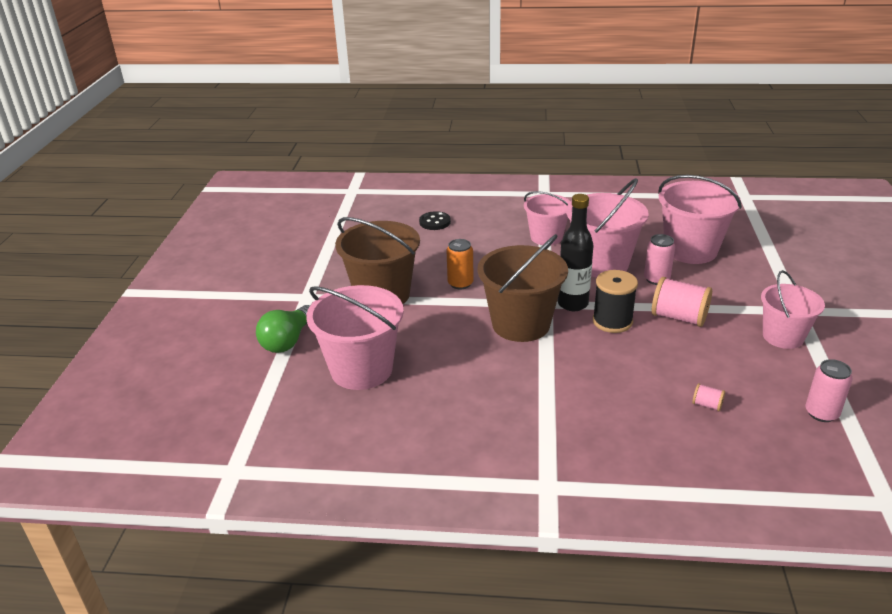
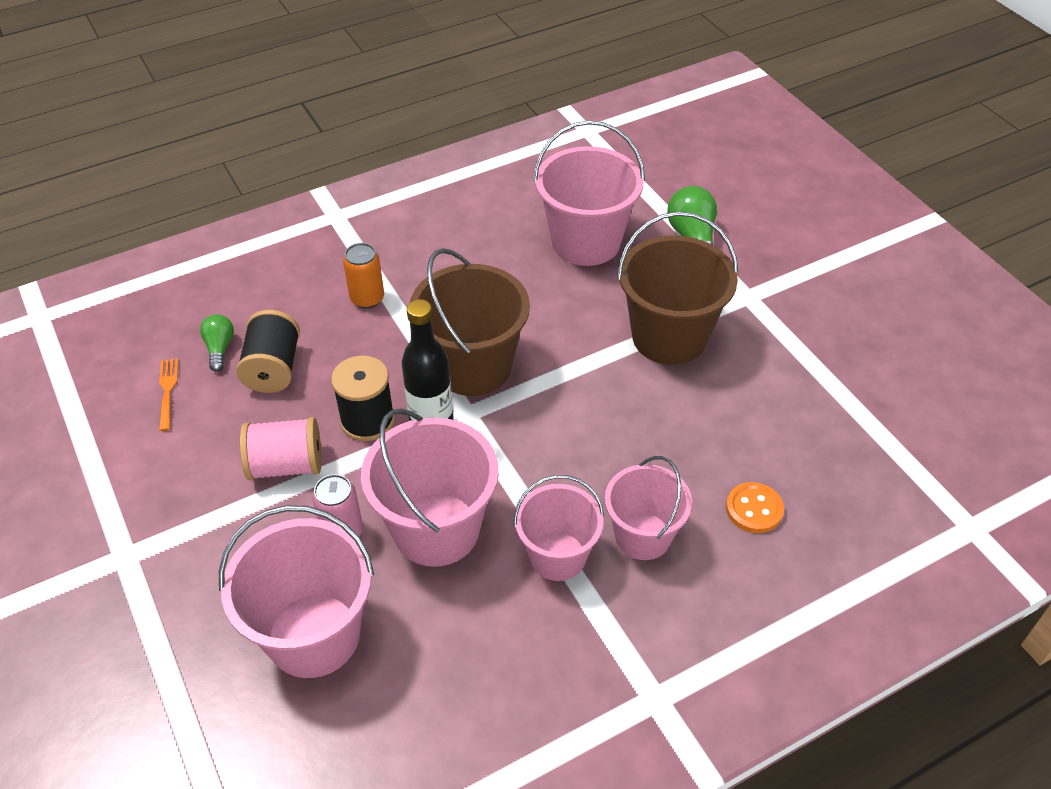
camera: 145 degrees right, 15 degrees up
(435, 222) = (754, 509): black button -> orange button
(460, 283) = (597, 398): orange can -> orange can (367, 298)
(666, 375) = (273, 368): none -> black spool
(707, 405) = (219, 348): pink spool -> green light bulb
(758, 390) = (167, 391): none -> orange fork
(783, 337) = (144, 490): pink bucket -> pink bucket (643, 536)
(821, 413) = (96, 389): pink can -> none

